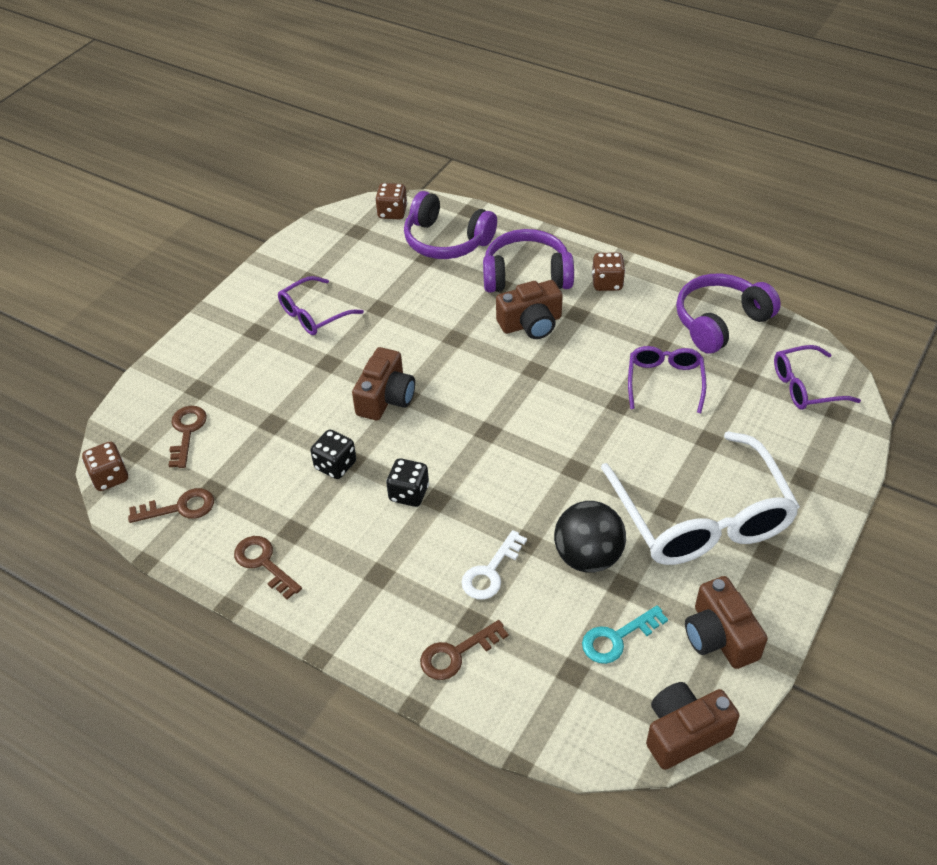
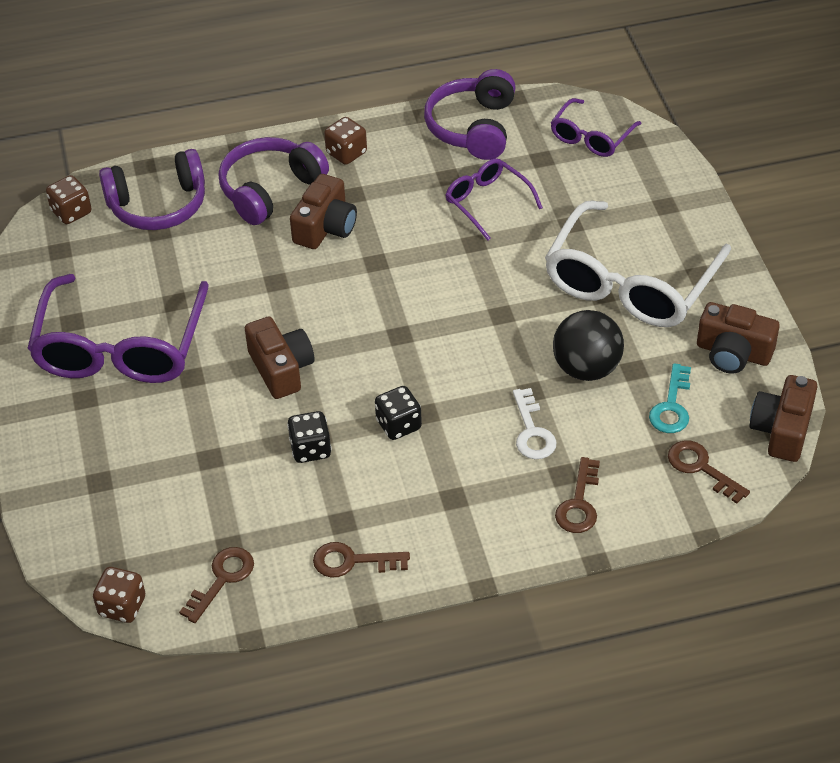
camera: 45 degrees left, 0 degrees up
(187, 432) = (140, 521): brown key -> brown key (701, 468)
(314, 314) = (121, 347): purple glasses -> purple glasses, size x1.94
(701, 517) = (630, 283): white glasses -> white glasses turned 90 degrees clockwise

